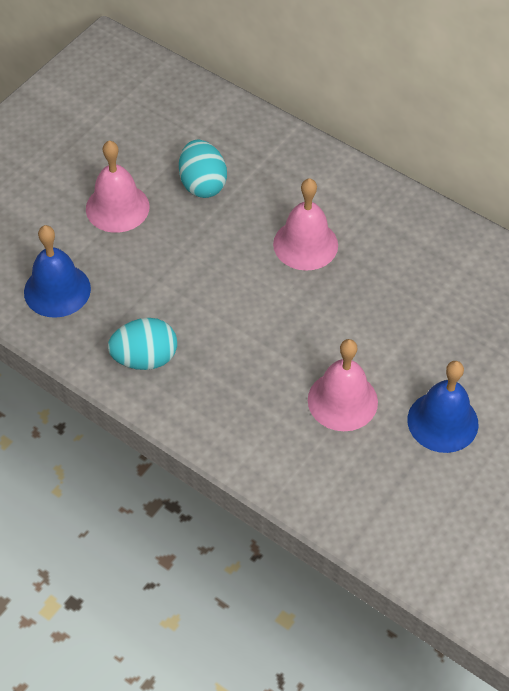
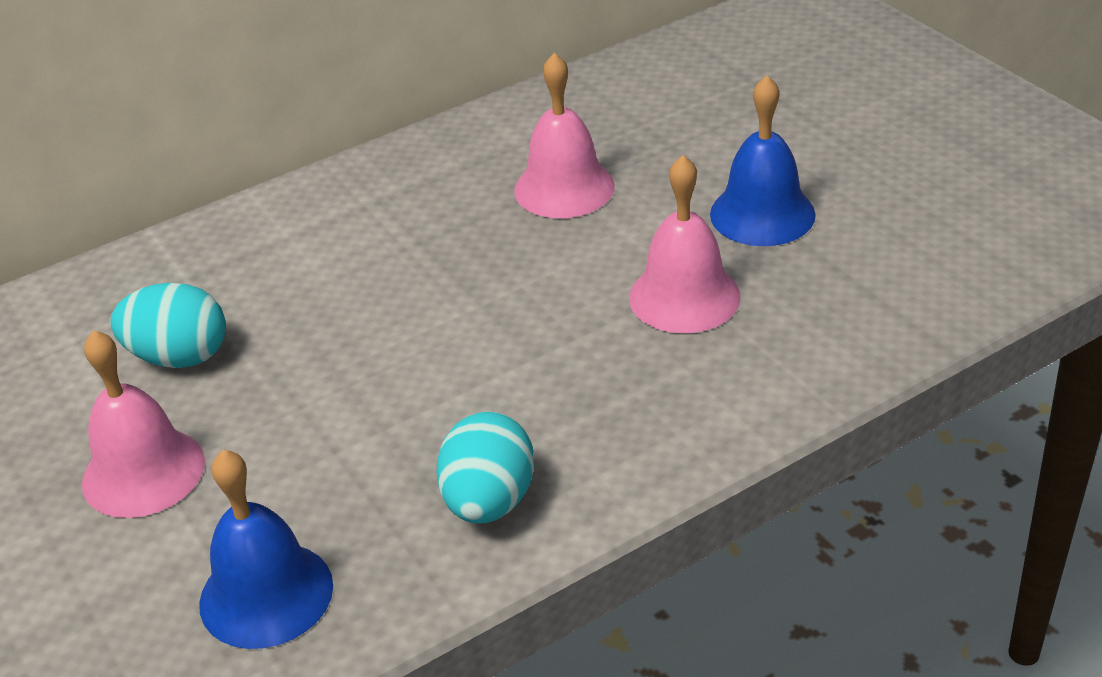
camera: 65 degrees left, 15 degrees down
(305, 244) = (380, 272): pink bell -> pink bell (564, 188)

